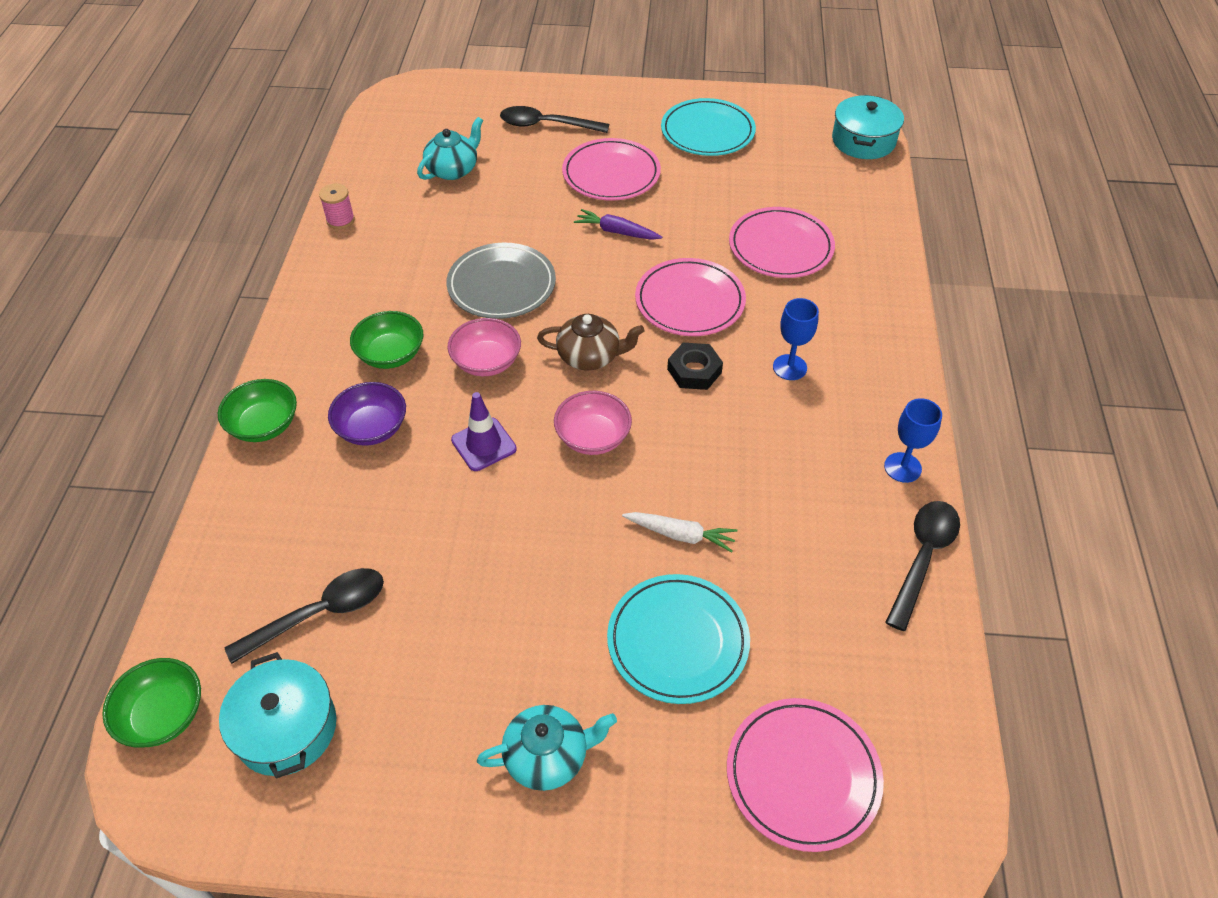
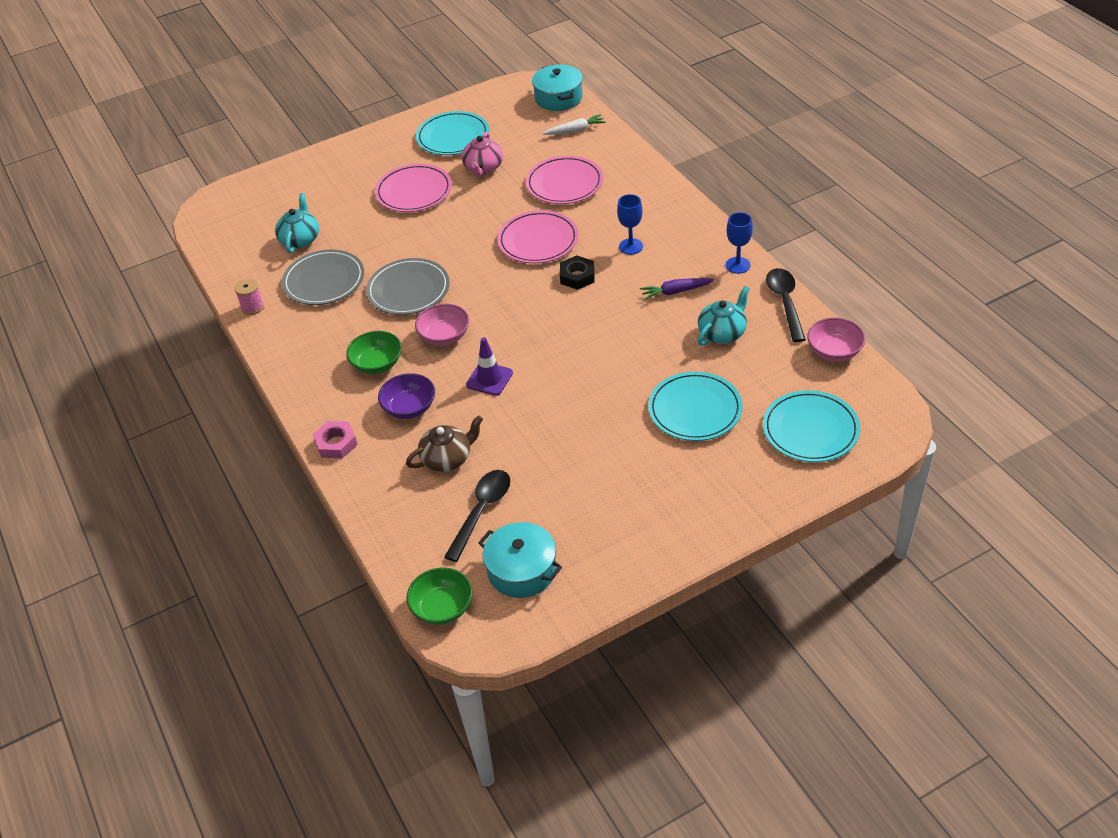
camera: 30 degrees left, 5 degrees down
(264, 425) = (336, 443): green bowl -> pink nut
(431, 228) = (324, 281): none -> grey plate
(546, 125) = (337, 182): black spoon -> none
(547, 756) = (677, 497): turquoise teapot -> turquoise teapot (722, 333)
(590, 356) = (506, 300): brown teapot -> brown teapot (447, 458)
(593, 437) = (551, 341): pink bowl -> pink bowl (834, 351)
(616, 232) = (452, 224): purple carrot -> purple carrot (675, 291)
(680, 535) = (649, 361): white carrot -> white carrot (575, 130)
(707, 183) = (483, 168): none -> pink teapot
(802, 775) = (810, 430): pink plate -> turquoise plate

